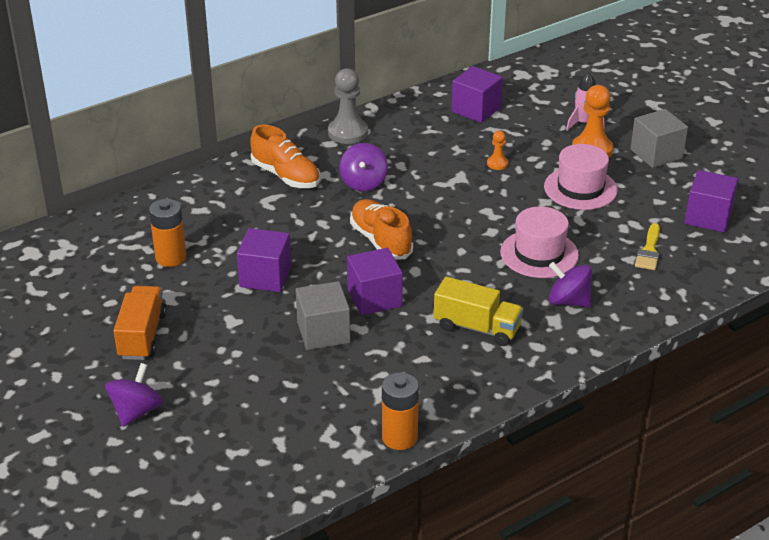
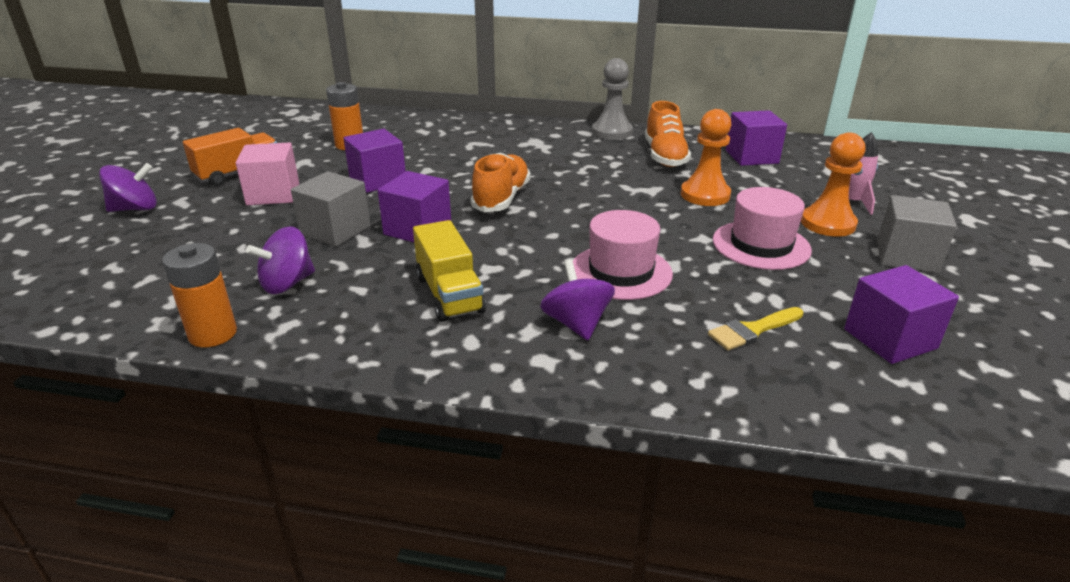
camera: 45 degrees right, 5 degrees down
(214, 335) = (273, 194): none -> pink cube
(286, 176) = (516, 137): orange shoe -> orange shoe (664, 156)
(363, 183) = (563, 161): purple spinning top -> purple spinning top (287, 283)
(497, 164) = (705, 195): orange pawn -> orange pawn, size x1.94

